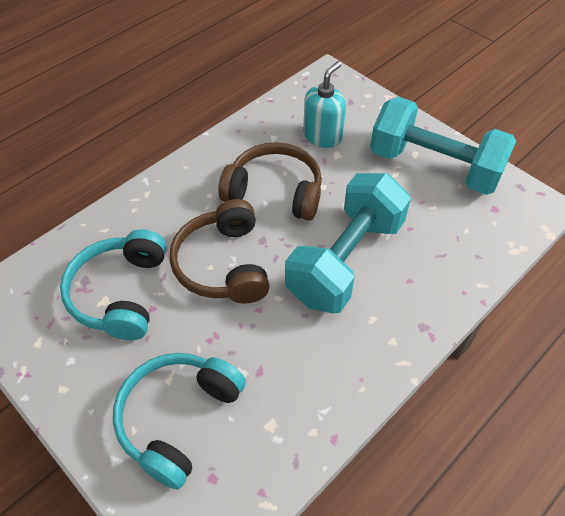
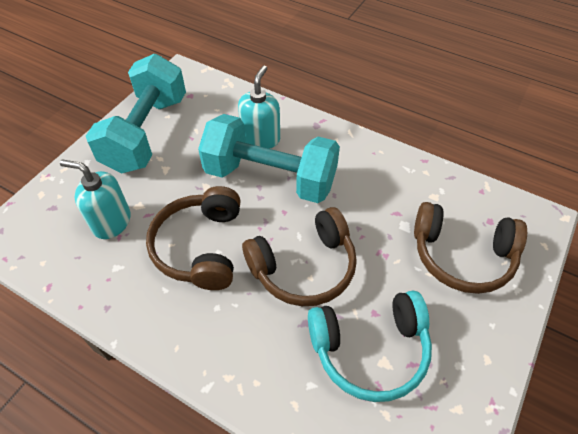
camera: 105 degrees left, 0 degrees up
(178, 418) = (462, 256): turquoise headphones -> brown headphones
(409, 263) = (261, 138): none -> turquoise soap dispenser

